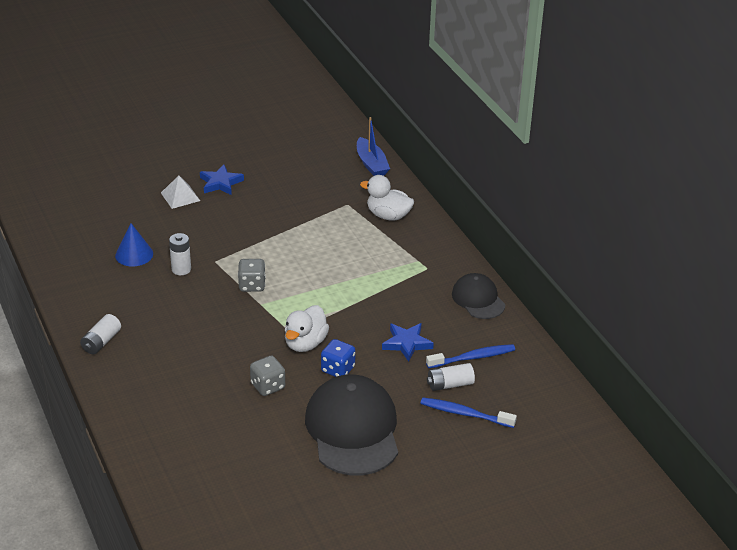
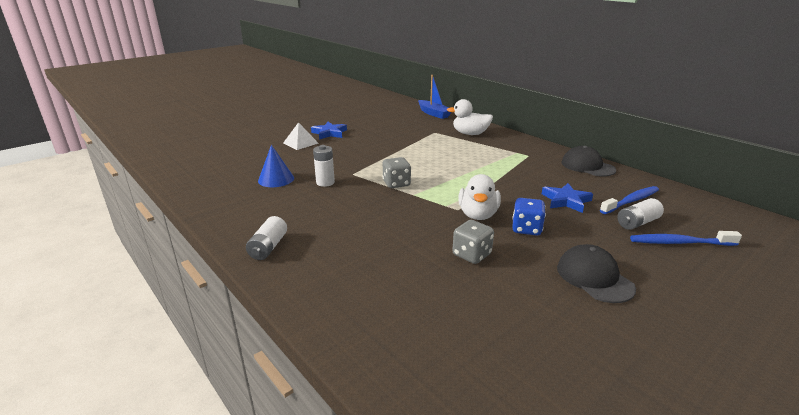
camera: 15 degrees left, 10 degrees down
(353, 429) = (594, 277): black cap -> black cap, size x0.55

